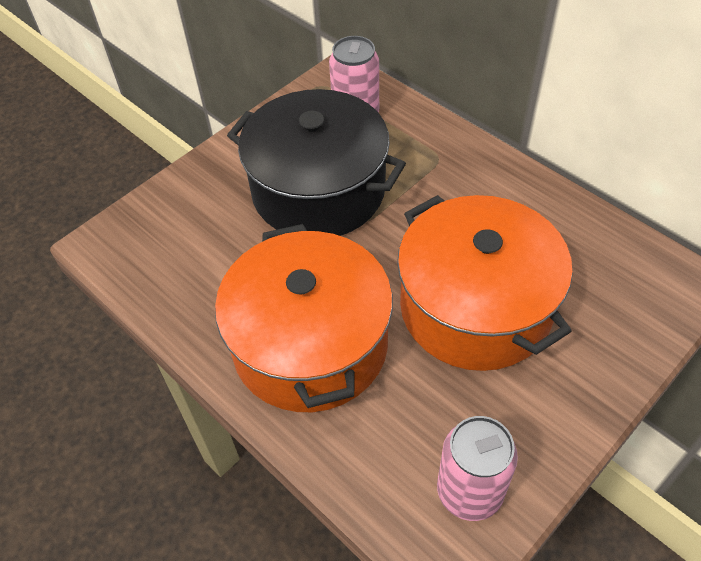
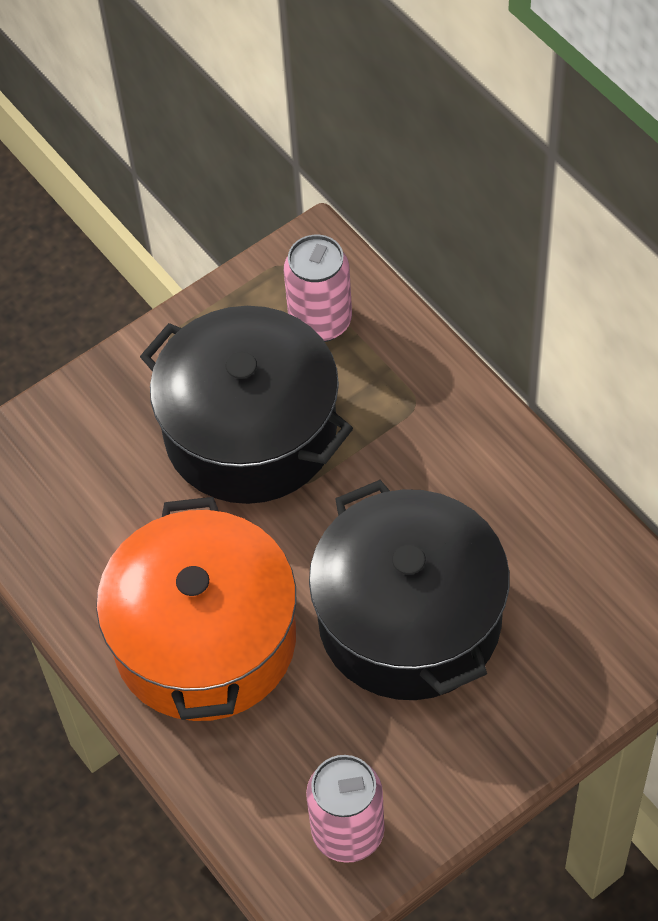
camera: 10 degrees right, 5 degrees up
(475, 307) = (409, 619): orange pot -> black pot

